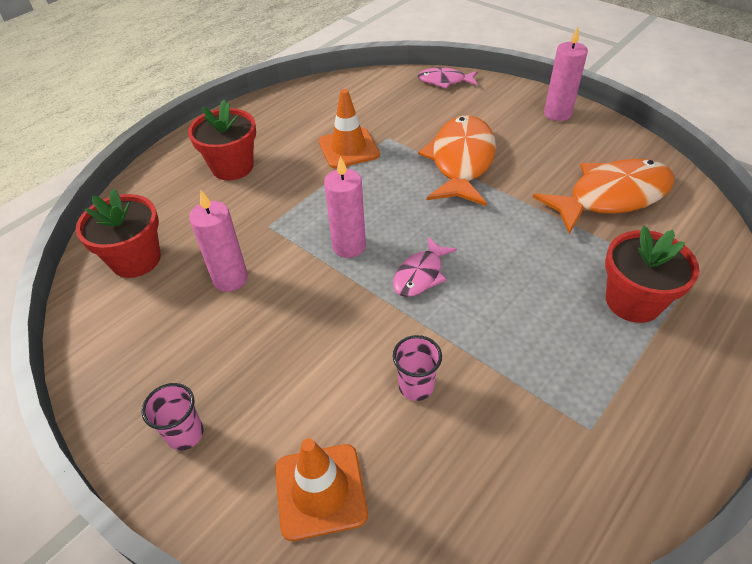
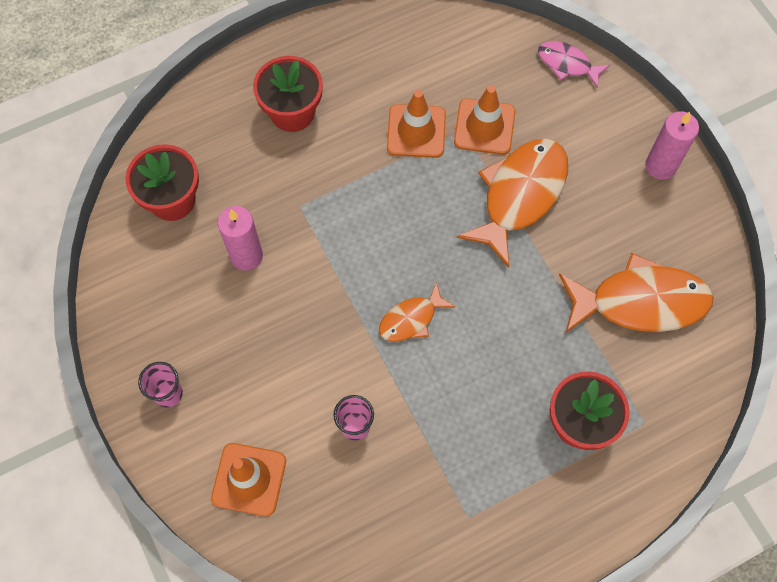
camera: 20 degrees right, 20 degrees up
(349, 246) = (363, 261): pink candle -> none
(404, 130) = (484, 127): none -> orange traffic cone
(420, 275) = (411, 319): pink fish -> orange fish

